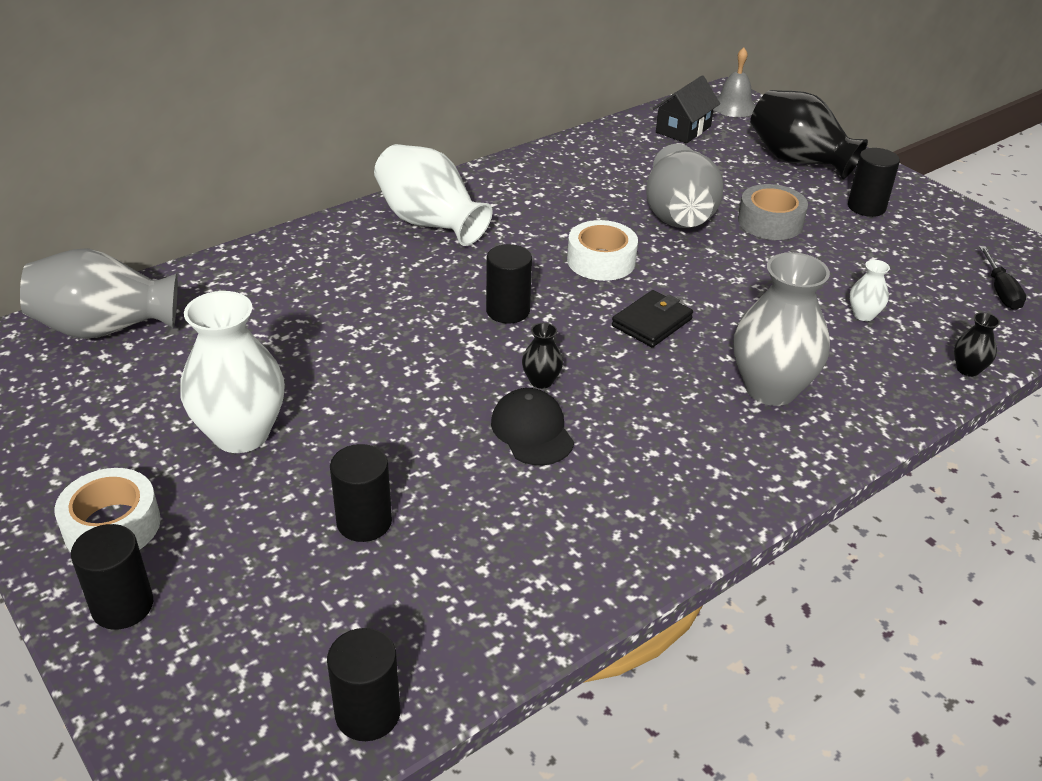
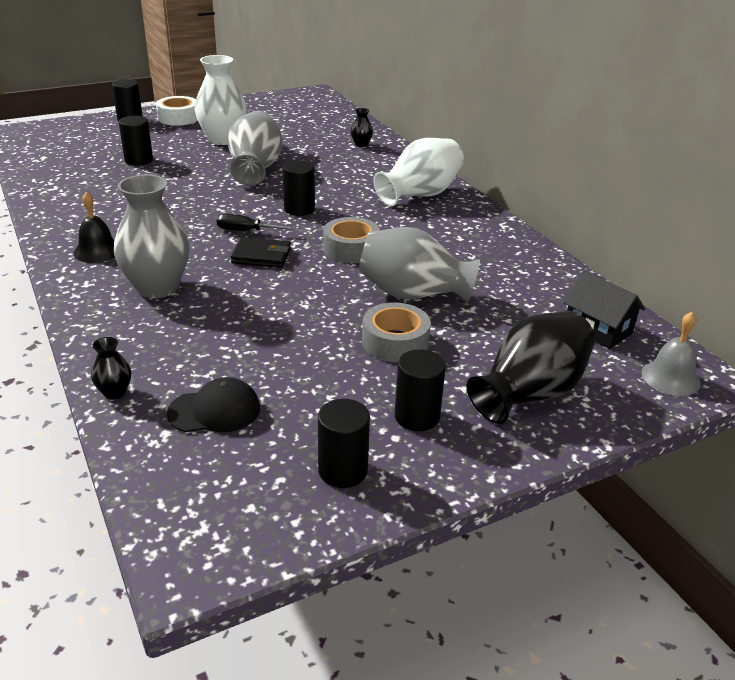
camera: 100 degrees right, 5 degrees down
(106, 328) = (327, 116): grey vase -> grey vase (255, 169)
(368, 713) = (29, 155): black cylinder -> black cylinder (343, 470)
(532, 431) = (174, 203): black cap -> black cap (215, 410)
(541, 381) = (218, 211): black vase -> black vase (361, 144)
(601, 261) = (351, 249): white tape -> grey tape
(652, 322) = (261, 256): black wallet -> black wallet turned 45 degrees counterclockwise
(714, 469) = (97, 251): none -> black bell
(863, 315) = (223, 356): white vase -> none
(1000, 291) = (218, 465): black screwdriver -> black screwdriver (246, 231)

